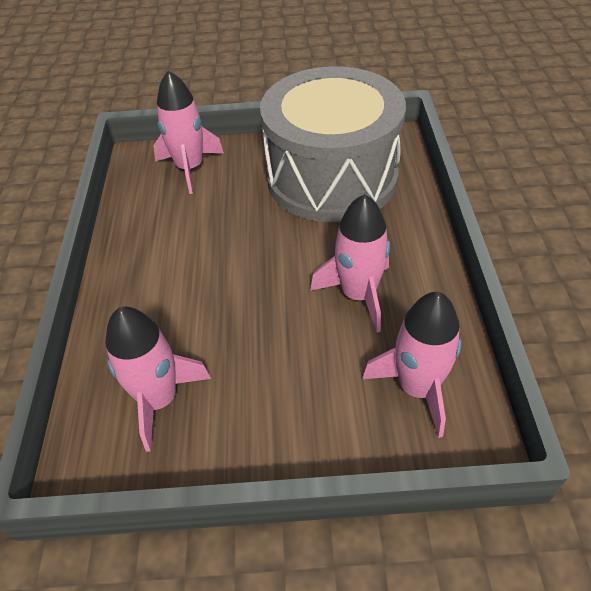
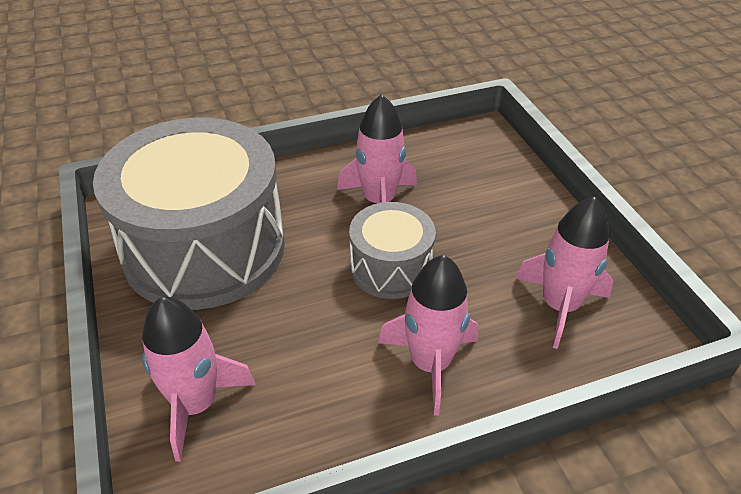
camera: 110 degrees left, 5 degrees down
(264, 284) = (390, 268): none -> grey drum
(417, 388) = (459, 159): pink rocket -> pink rocket (430, 363)

